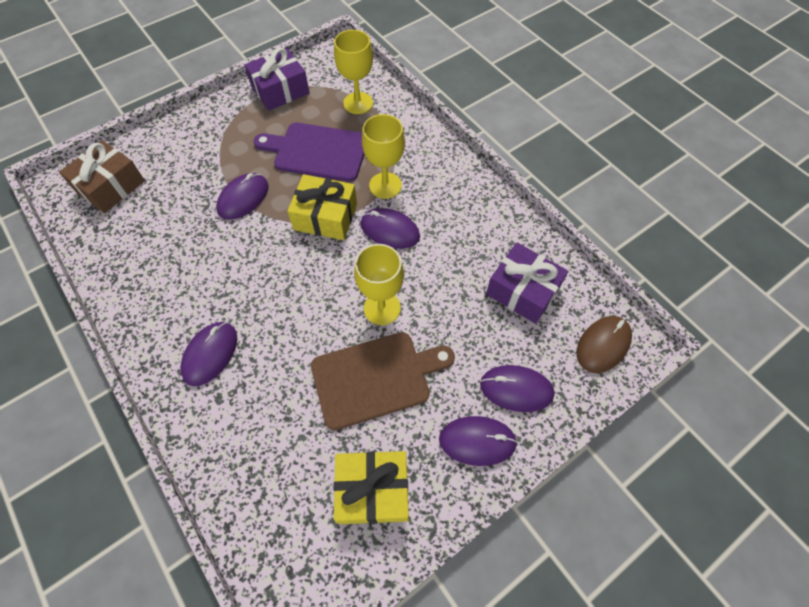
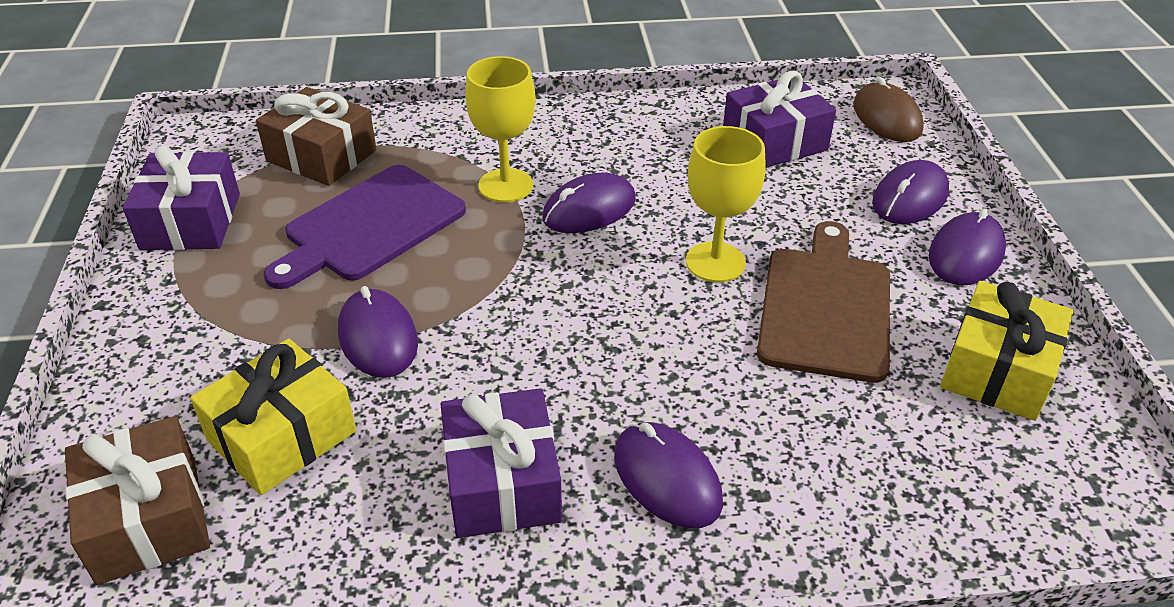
camera: 60 degrees left, 20 degrees down
(179, 290) = (502, 482): none -> purple gift
(325, 217) = (506, 260): yellow gift -> yellow gift (282, 436)
(358, 103) = (321, 156): yellow goblet -> brown gift

